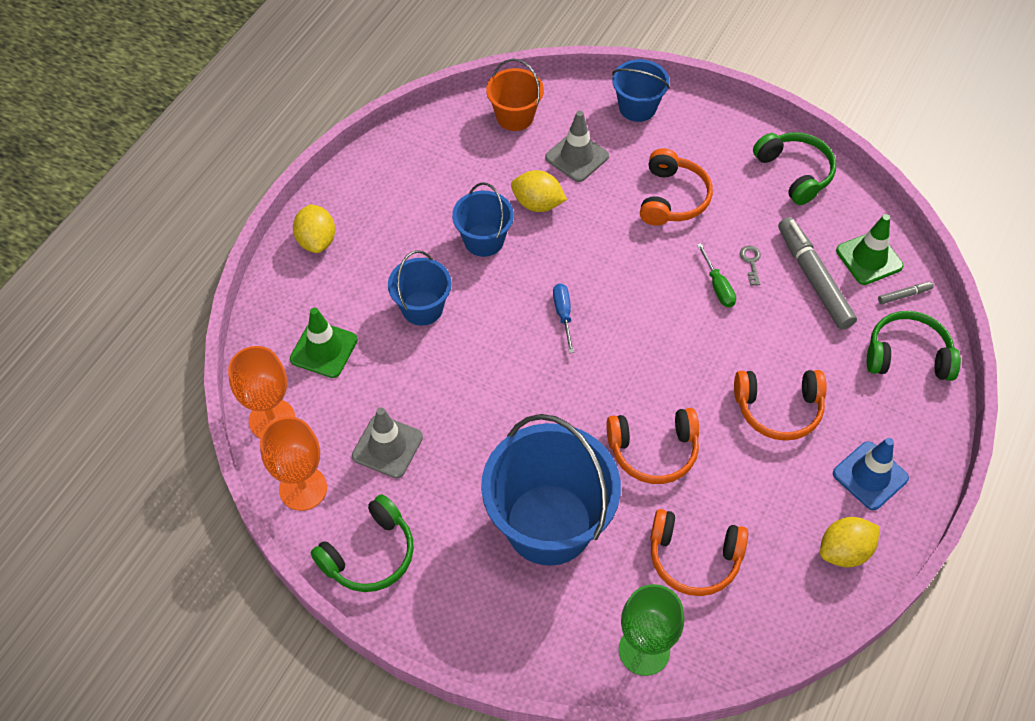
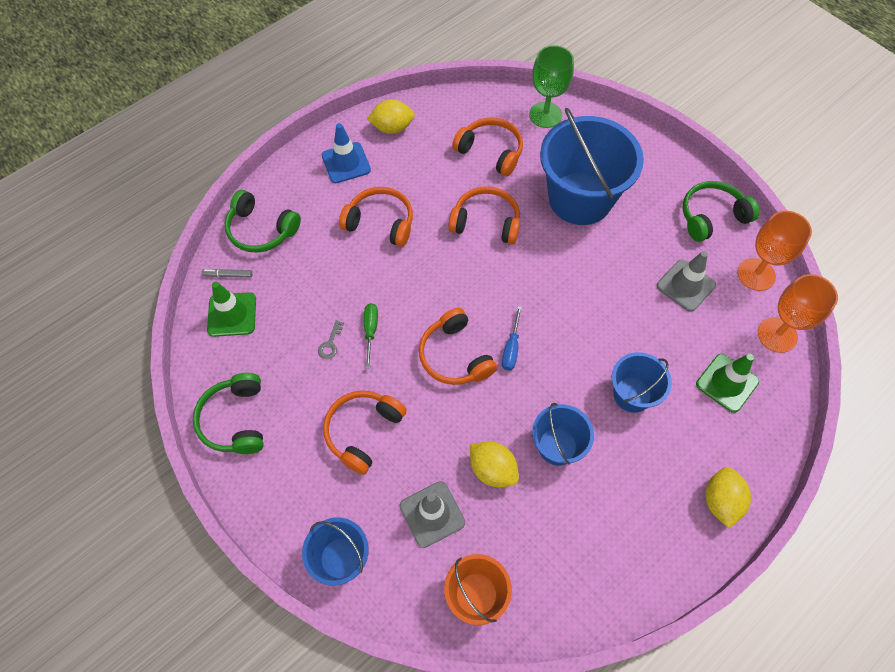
camera: 160 degrees left, 5 degrees up
(618, 289) = (455, 356): none -> orange headphones
(814, 278) = (288, 312): grey marker -> none

